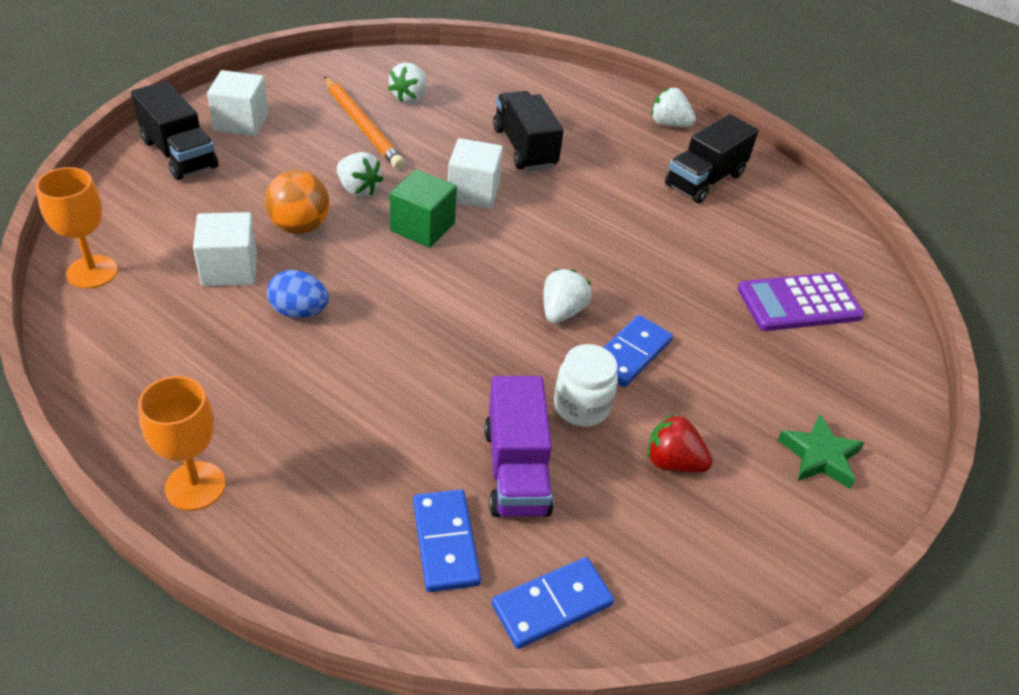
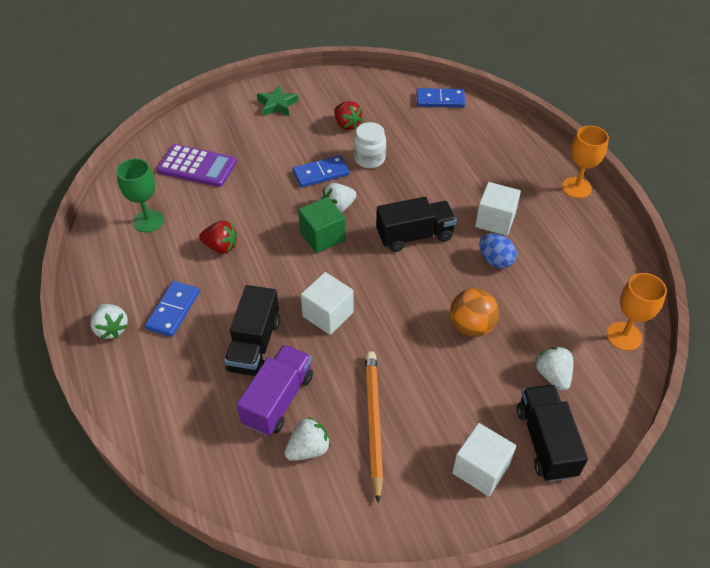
camera: 145 degrees left, 5 degrees up
(229, 268) = (530, 307): white cube -> white cube (495, 220)
(358, 189) = (412, 348): white strawberry -> white strawberry (552, 375)
(422, 227) = (384, 296): green cube -> green cube (322, 236)
(445, 542) = (471, 131): blue domino -> blue domino (173, 310)
(516, 470) = (422, 145): purple truck -> purple truck (278, 400)
(654, 219) = (221, 247): none -> red strawberry
(704, 180) = (149, 265): black truck -> black truck (414, 236)
(764, 220) = (148, 221): none -> green goblet

